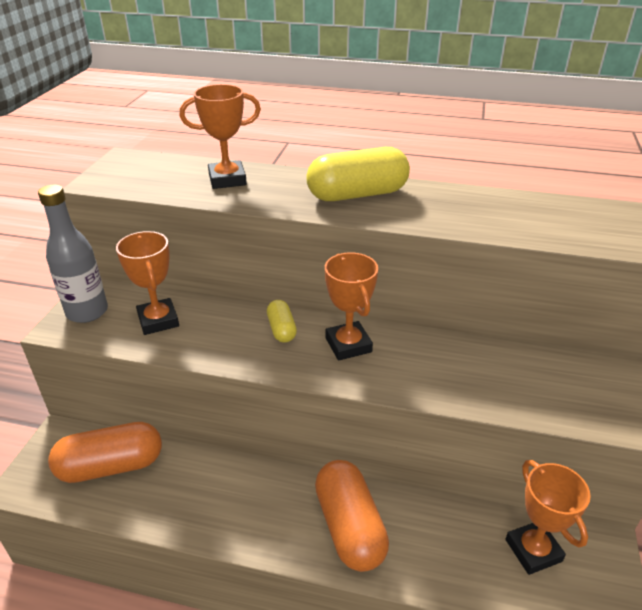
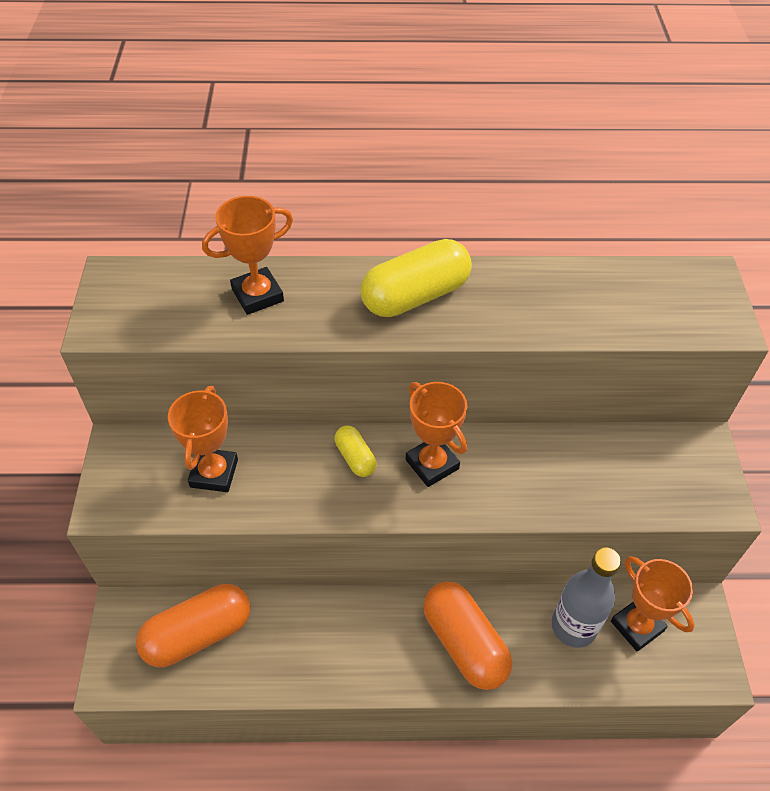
camera: 15 degrees left, 15 degrees up
(87, 312) = (126, 477): grey bottle -> grey bottle (573, 626)
(158, 320) = (214, 473): orange trophy -> orange trophy turned 45 degrees clockwise

